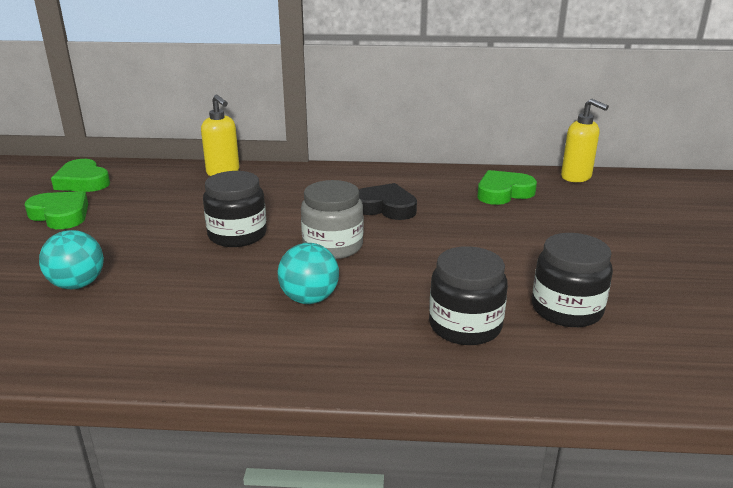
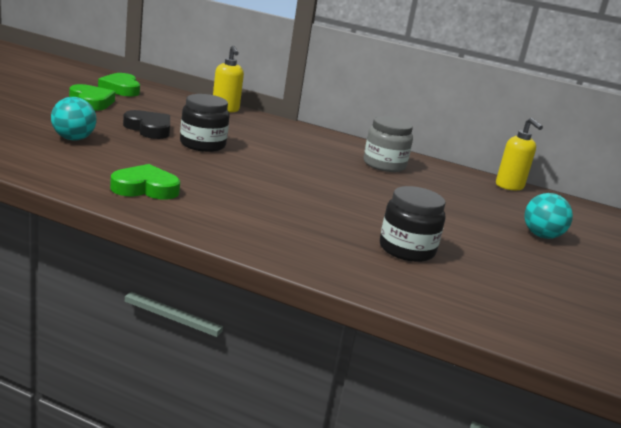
camera: 15 degrees right, 5 degrees down
(309, 299) = (220, 189): turquoise ball -> turquoise ball (541, 236)
(333, 246) = (265, 169): grey jar -> grey jar (384, 165)
(385, 207) = (328, 160): black heart -> black heart (149, 129)
(465, 326) = (318, 234): black jar -> none
(503, 192) = (434, 178): green heart -> green heart (145, 188)

